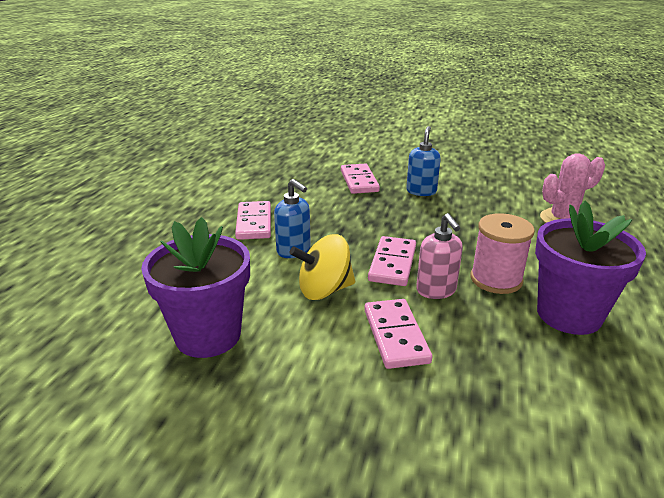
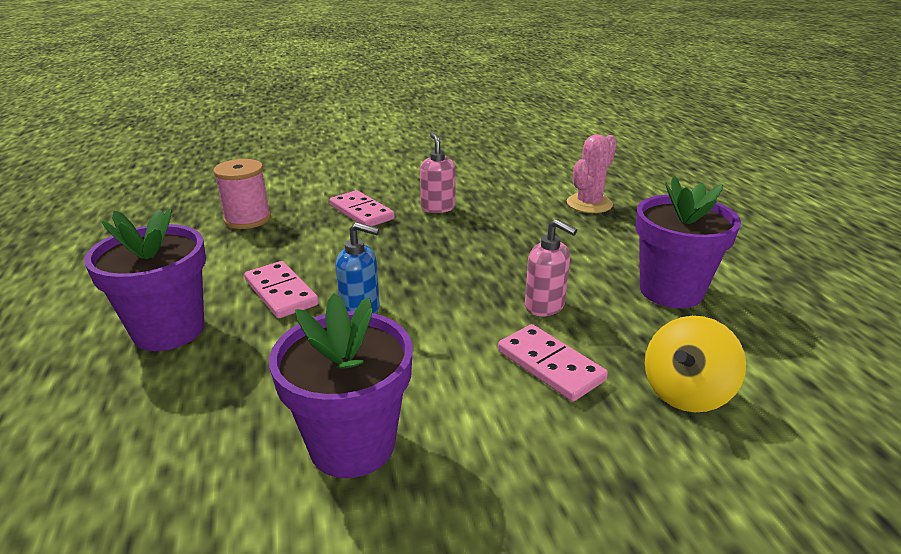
camera: 30 degrees left, 0 degrees up
(170, 227) = (169, 330): none -> purple flower pot
(324, 290) = (436, 343): yellow spinning top -> yellow spinning top (686, 392)
(392, 263) = (479, 292): pink domino -> none
(421, 191) = (438, 208): blue soap dispenser -> pink soap dispenser
(496, 279) = (586, 278): pink spool -> pink spool (247, 219)

